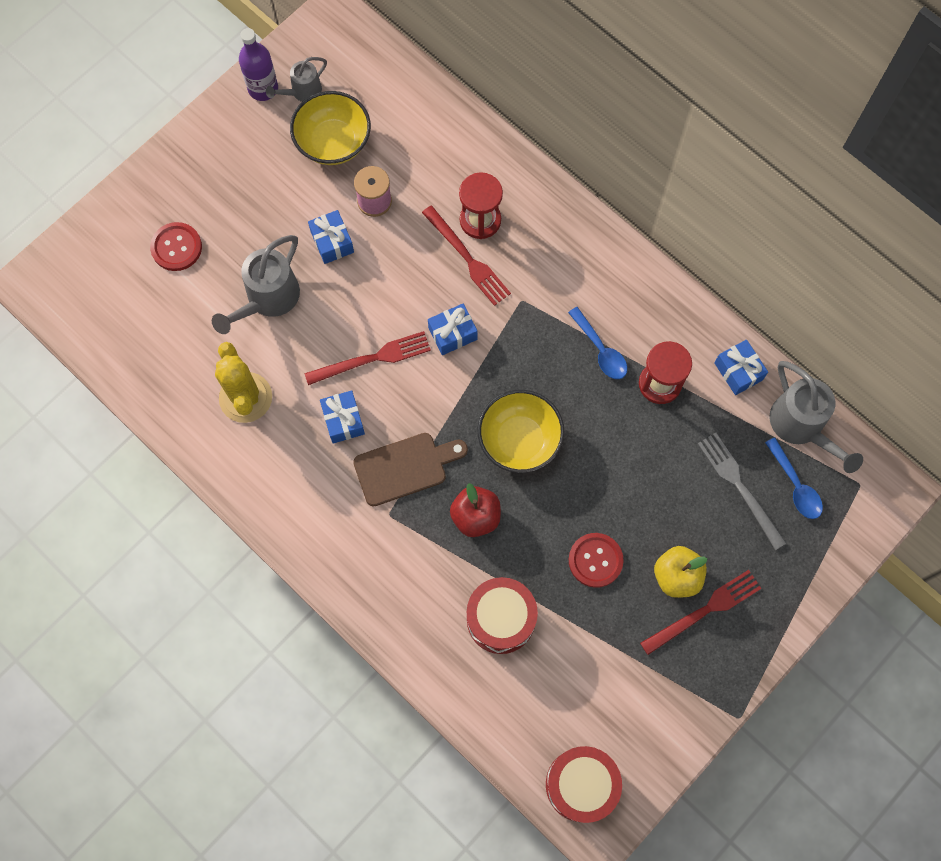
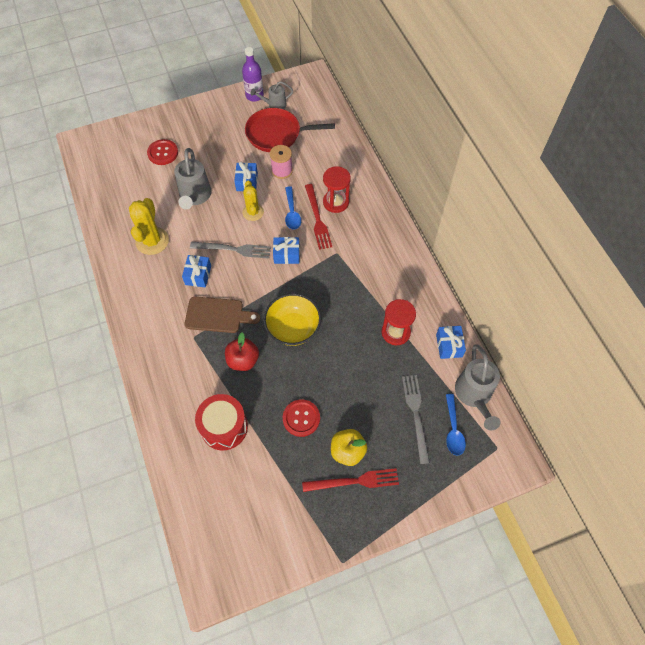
camera: 25 degrees right, 10 degrees down
(268, 299) = (195, 196): grey watering can -> grey watering can turned 60 degrees counterclockwise
(333, 142) = (276, 134): yellow bowl -> red pan
(368, 288) = (253, 212): none -> yellow cactus
(372, 358) = (233, 249): red fork -> grey fork
(581, 785) = (216, 555): red drum -> none
(600, 350) = (369, 298): blue spoon -> blue spoon (292, 213)

